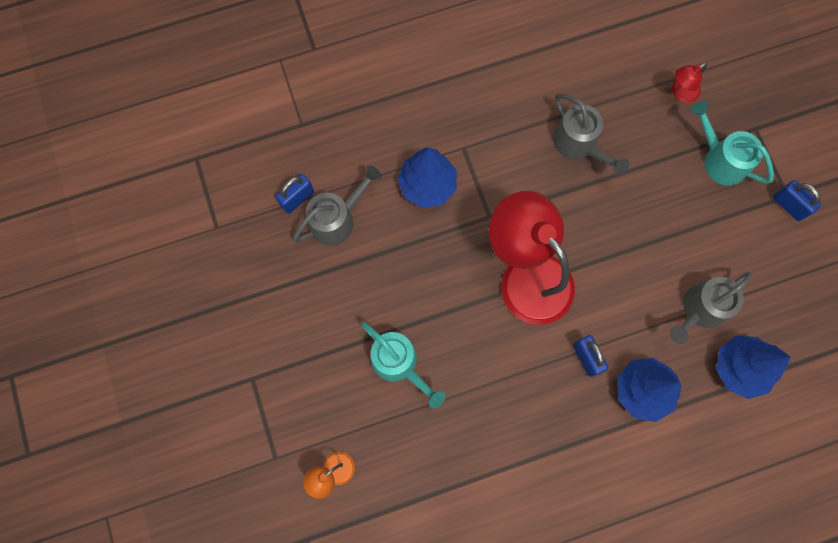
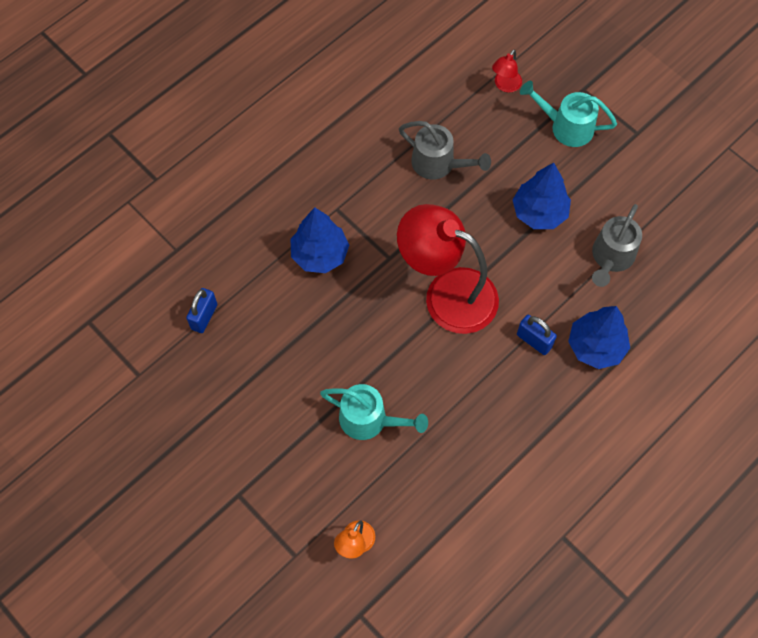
camera: 25 degrees left, 10 degrees down
(337, 218) = (250, 318): grey watering can -> none
(739, 368) = (668, 291): blue tree -> blue tree (539, 213)
(788, 205) = (642, 141): blue padlock -> none

